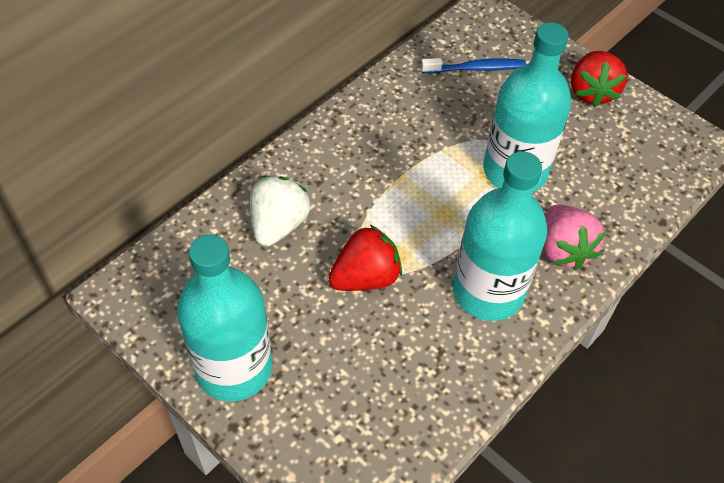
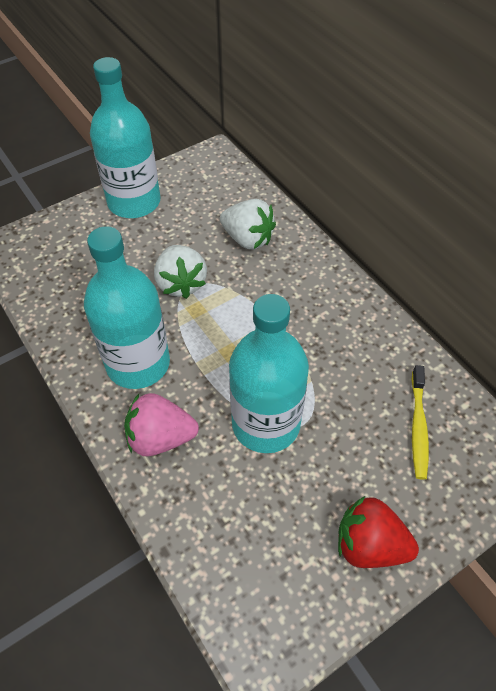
camera: 105 degrees right, 0 degrees up
(365, 277) = (181, 283): red strawberry -> white strawberry
(475, 68) = (418, 426): blue toothbrush -> yellow toothbrush

